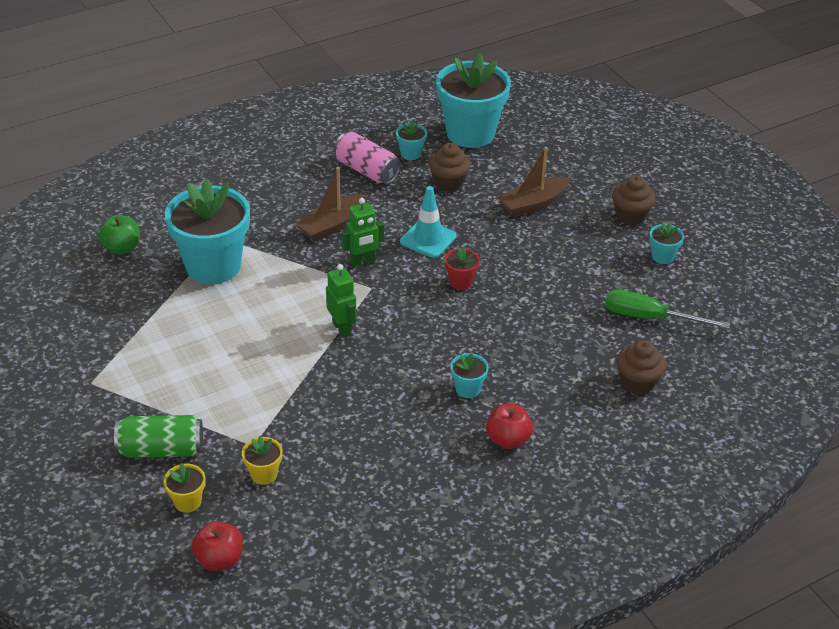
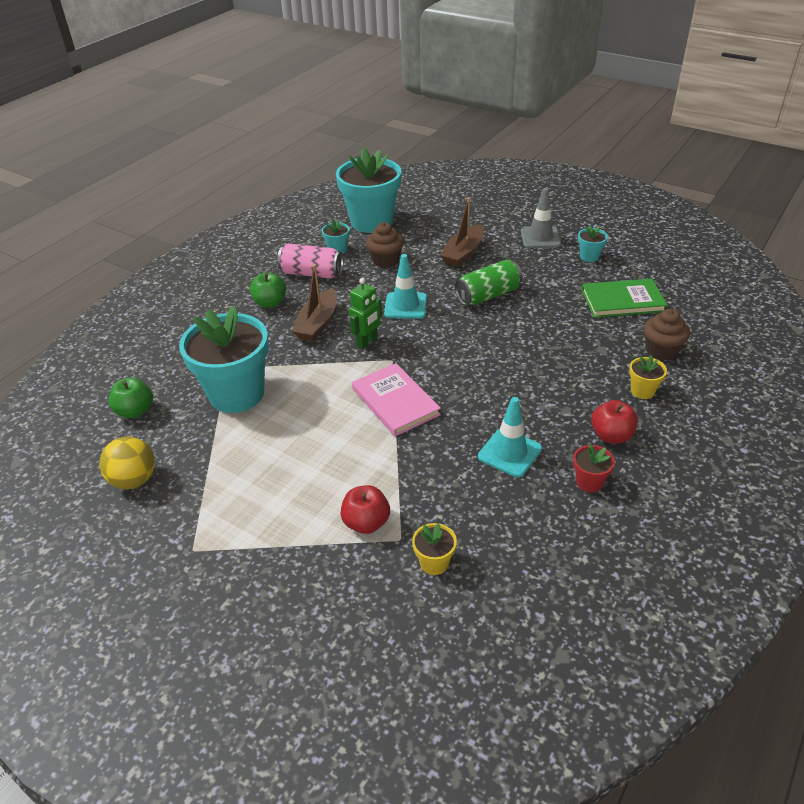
camera: 25 degrees left, 0 degrees up
(84, 307) = (134, 480): none -> yellow ball
(161, 450) = (315, 585): green can -> green can (488, 295)
(187, 502) = (383, 627): yellow flower pot -> yellow flower pot (642, 391)
(219, 559) = (462, 672): red apple -> red apple (366, 522)
(305, 187) = (270, 303): none -> green apple
(342, 328) = (395, 402): green robot -> pink book
(403, 415) = (509, 453): none -> turquoise traffic cone
(460, 282) = (460, 328): red flower pot -> red flower pot (589, 482)
(468, 389) = (542, 408): turquoise flower pot -> none
(630, 216) = (540, 238): brown cupcake -> grey traffic cone
(649, 317) = (622, 301): green screwdriver -> green book

